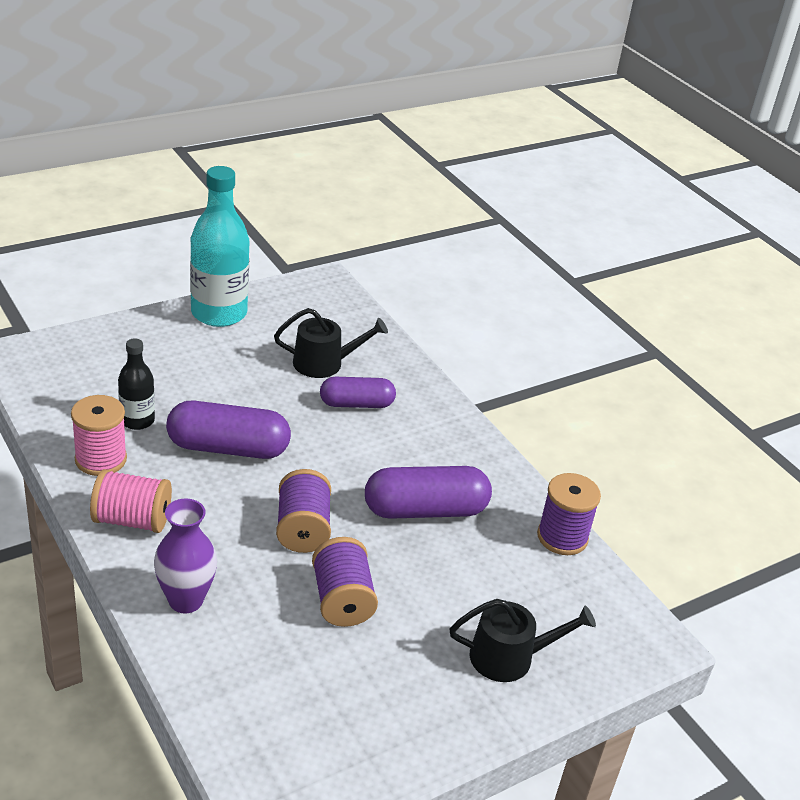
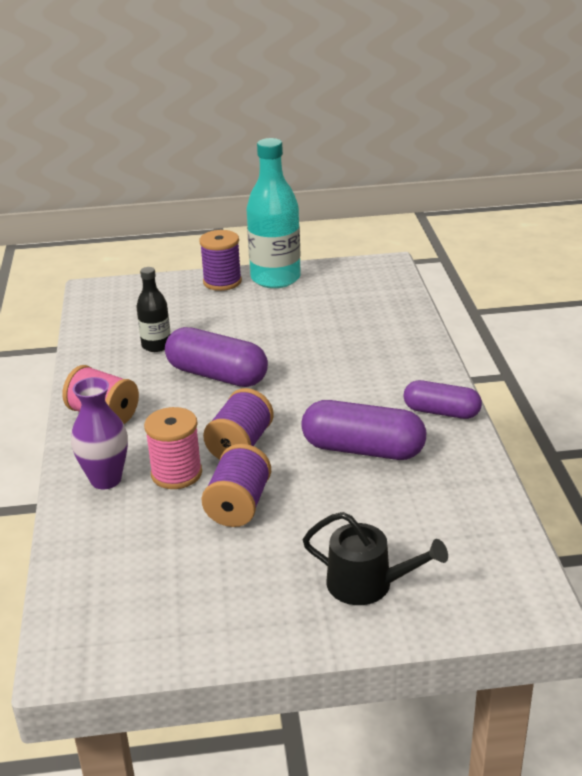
camera: 30 degrees right, 5 degrees down
(101, 459) = (109, 368): pink spool -> pink spool (176, 473)
(324, 363) = (343, 324): black watering can -> none
(356, 404) = (353, 358): purple capsule -> purple capsule (441, 412)
(562, 537) = (488, 495): purple spool -> purple spool (222, 282)

